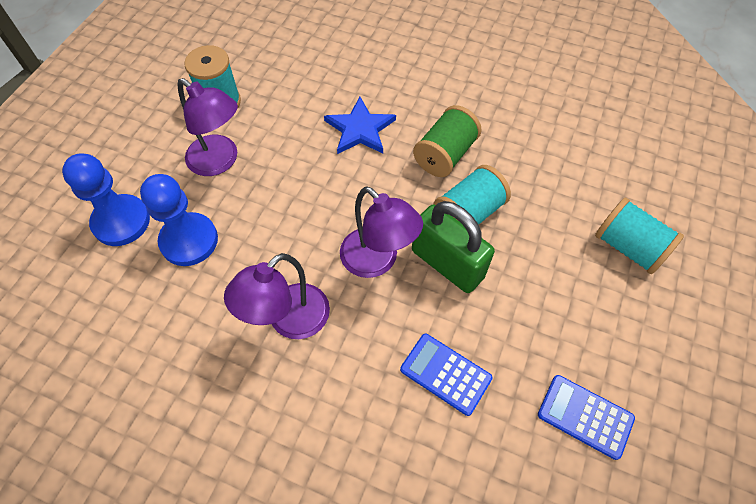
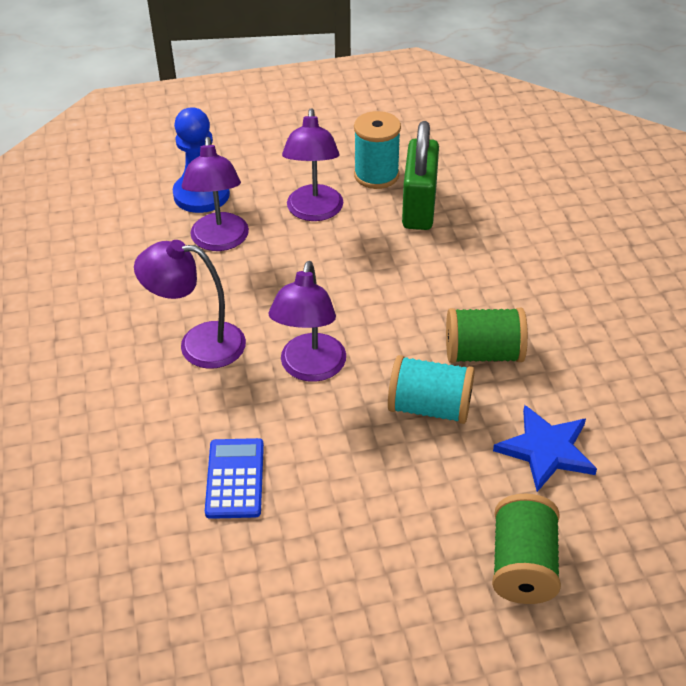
camera: 55 degrees right, 15 degrees down
(189, 240) = (219, 241): blue pawn -> purple lamp
(360, 129) = (446, 277): blue star -> blue star (546, 450)
(447, 264) = (354, 420): green padlock -> green padlock (419, 207)
(585, 416) = (277, 614): blue calculator -> none
(628, 247) = (522, 565): turquoise spool -> green spool

